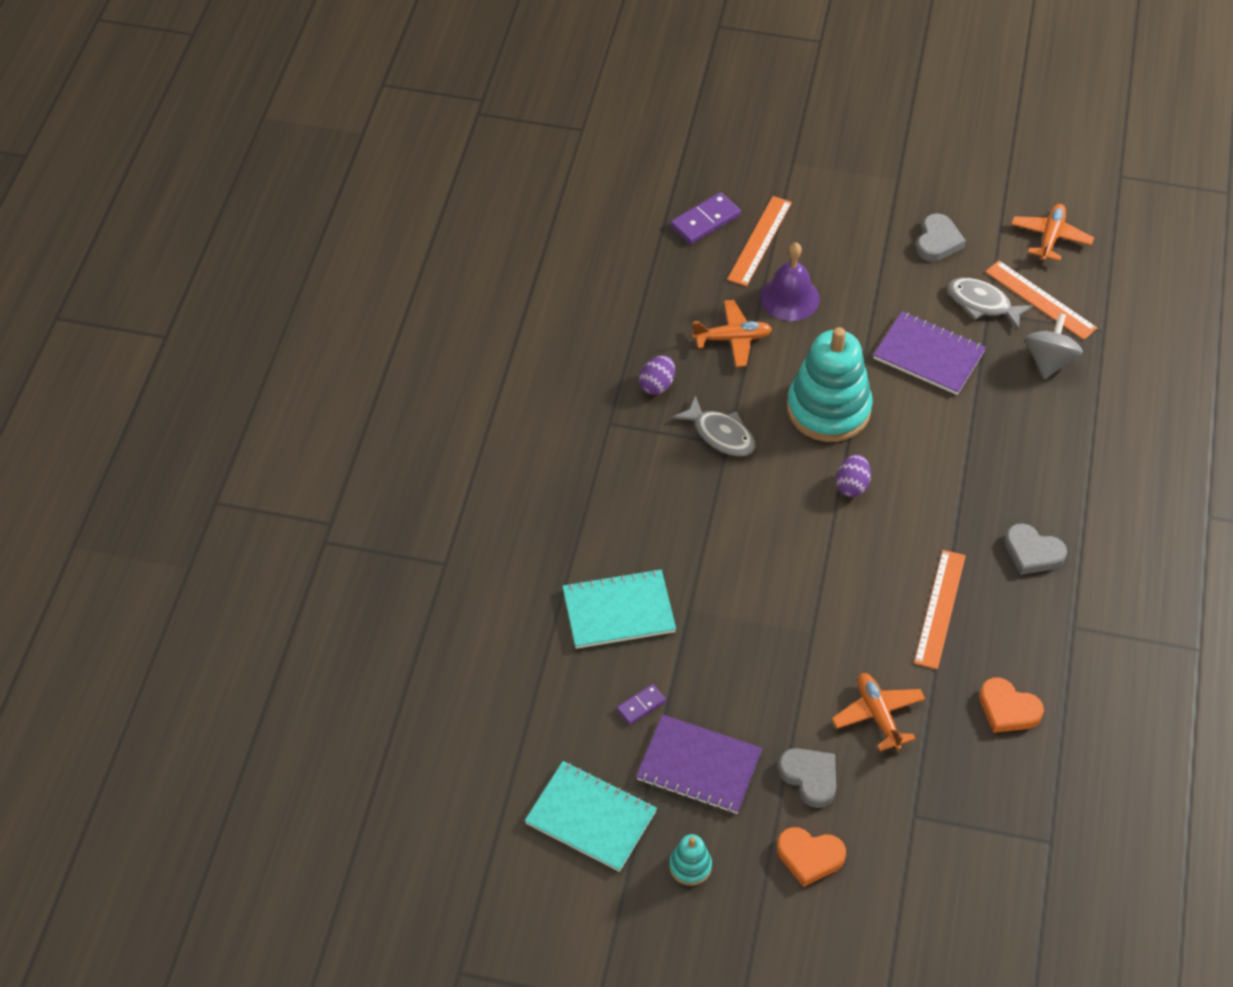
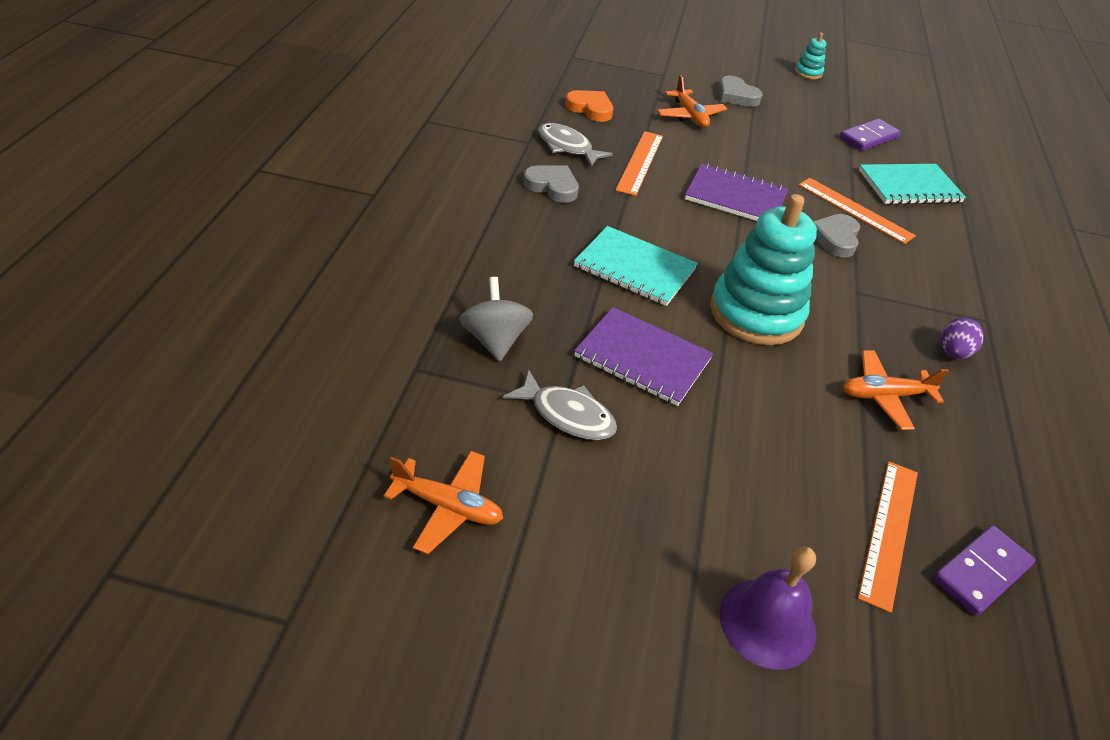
camera: 175 degrees right, 10 degrees down
(590, 818) = (881, 96): turquoise notebook -> turquoise notebook (635, 268)
(641, 705) = (869, 138): purple domino -> purple domino, size x1.69
(699, 766) = (816, 108): purple notebook -> purple notebook (735, 197)
(720, 434) = (866, 300): grey fish -> grey fish (567, 147)
(790, 298) = (826, 442): purple bell -> purple bell (767, 623)
(809, 857) = (731, 68): orange heart -> none
(852, 485) = (723, 247): purple egg -> none
(938, 241) = (623, 512): grey heart -> grey heart (835, 238)
(1040, 300) = (487, 414): orange ruler -> orange ruler (855, 210)
(1049, 361) = (495, 340): grey spinning top -> grey spinning top turned 150 degrees clockwise
(1050, 237) = (448, 507): orange plane -> orange plane turned 90 degrees counterclockwise

